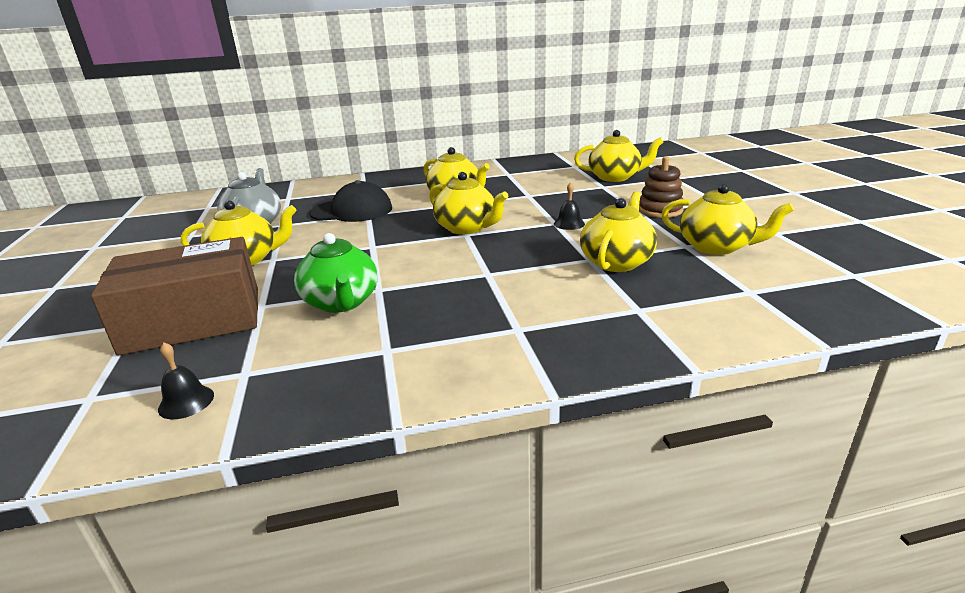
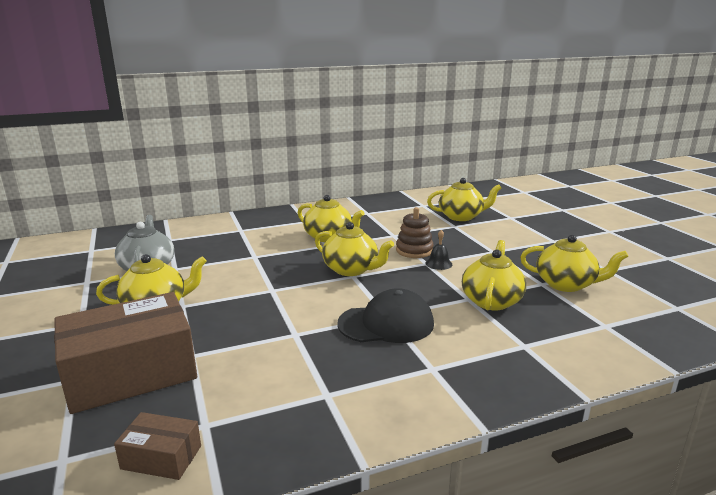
camera: 10 degrees left, 5 degrees down
(186, 402) = (161, 457): black bell -> brown box
(341, 302) = (266, 348): green teapot -> none
(352, 211) = (237, 253): black cap -> black cap (386, 324)
(660, 210) = (509, 249): brown stacking toy -> brown stacking toy (414, 250)

